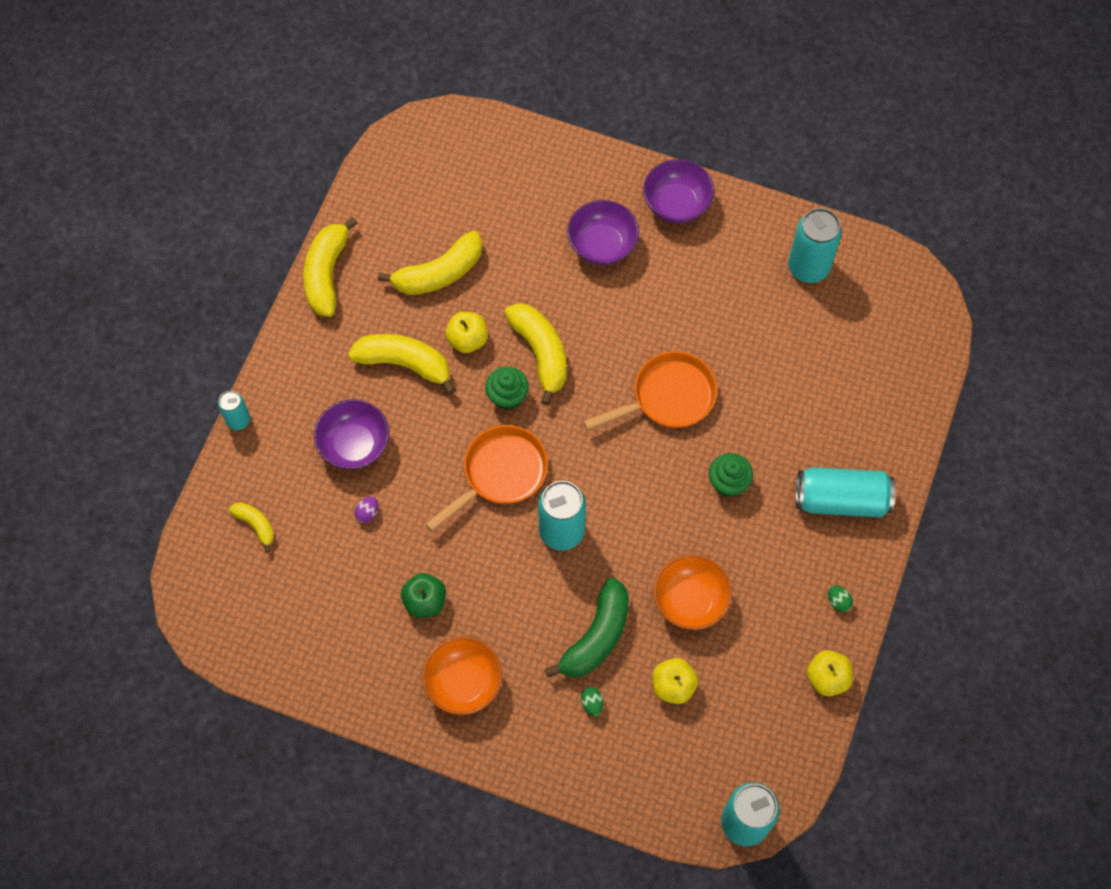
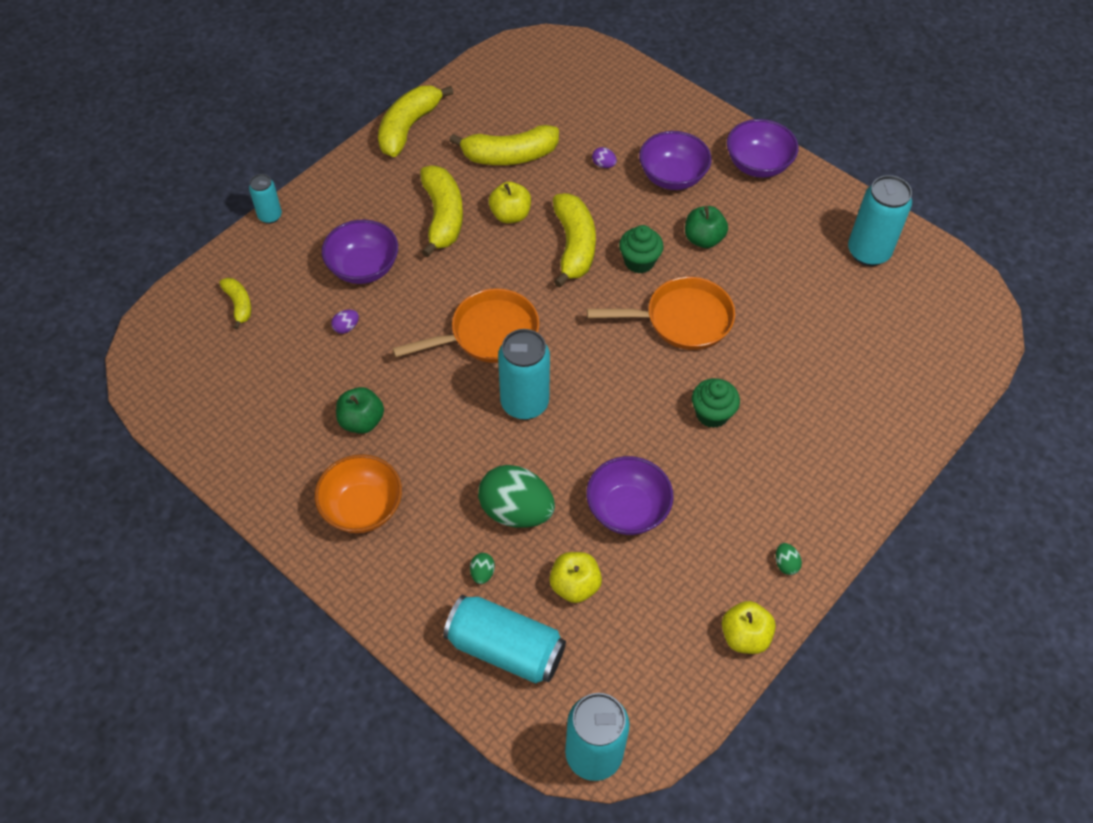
camera: 20 degrees right, 10 degrees down
(404, 363) = (443, 217): yellow banana -> yellow banana turned 45 degrees clockwise
(507, 396) = (526, 272): green cupcake -> green cupcake (639, 261)
(532, 253) = (603, 165): none -> purple egg
(597, 636) = (516, 511): green banana -> green egg
(656, 304) = (703, 239): none -> green apple
(690, 600) = (627, 509): orange bowl -> purple bowl
(841, 500) = (825, 467): turquoise can -> turquoise can (505, 648)

